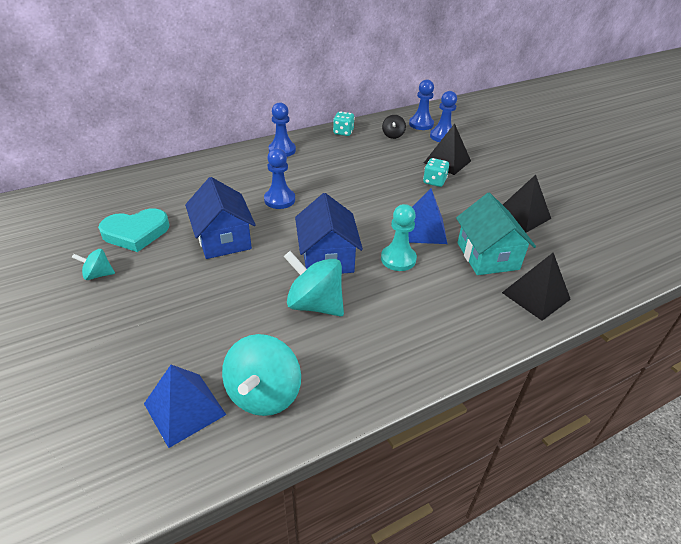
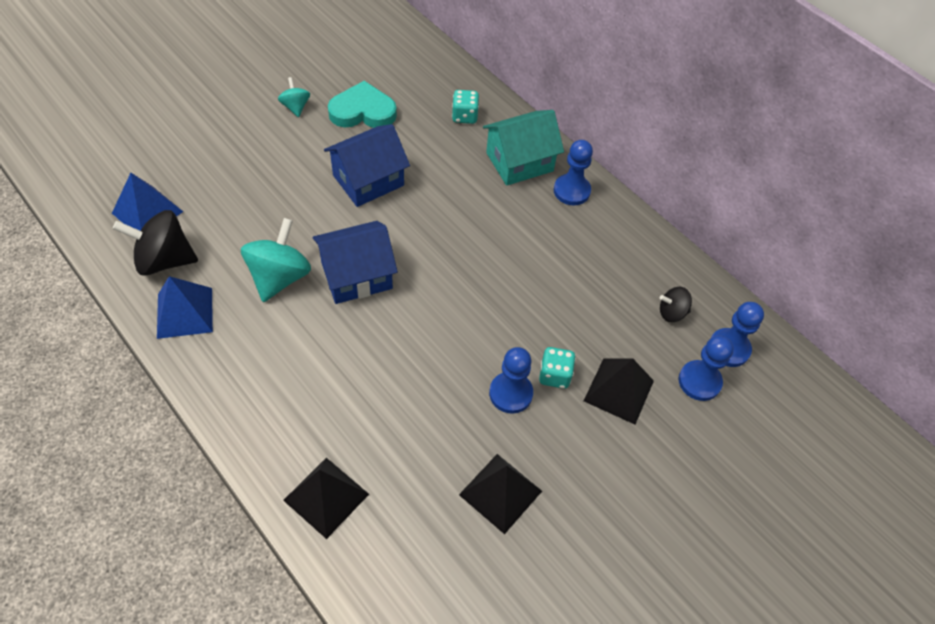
camera: 75 degrees right, 15 degrees up
(136, 233) = (363, 111): turquoise heart -> turquoise heart turned 120 degrees clockwise
(264, 394) = (164, 260): turquoise spinning top -> black spinning top
(279, 200) = (455, 212): blue pawn -> blue pawn (510, 393)
(343, 132) = (652, 249): turquoise dice -> turquoise dice (464, 116)
(398, 259) = (367, 344): turquoise pawn -> none
(424, 230) = (433, 368): blue pyramid -> blue pyramid (185, 312)
(487, 256) = (394, 443): turquoise house -> turquoise house (519, 162)

